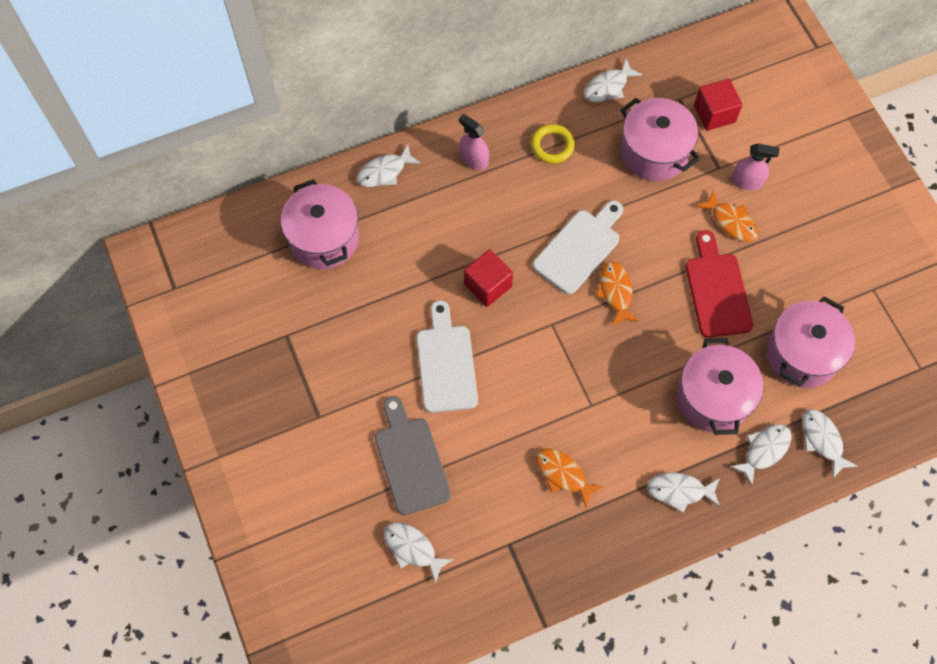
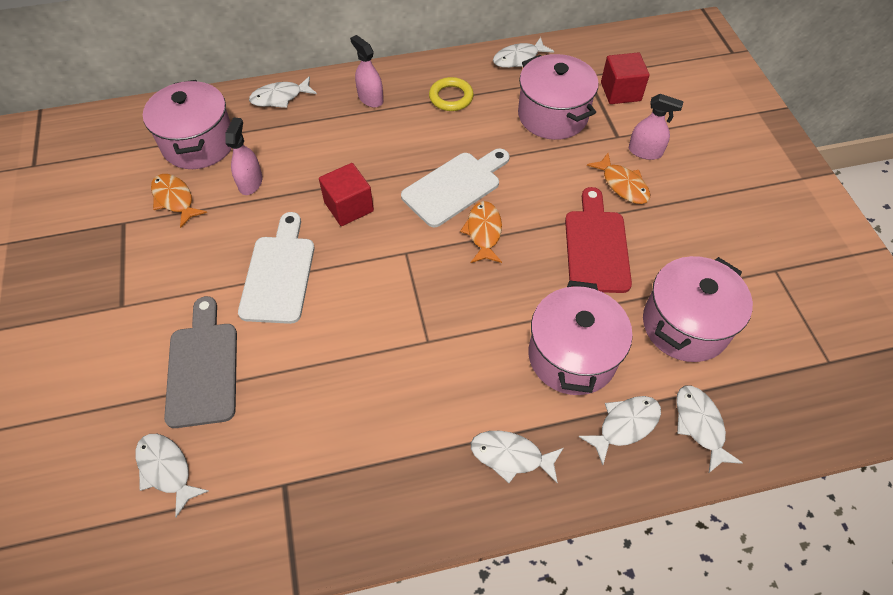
camera: 10 degrees right, 10 degrees down
(389, 274) = (250, 182): none -> pink spray bottle
(563, 475) = (374, 413): orange fish -> orange fish (175, 199)

